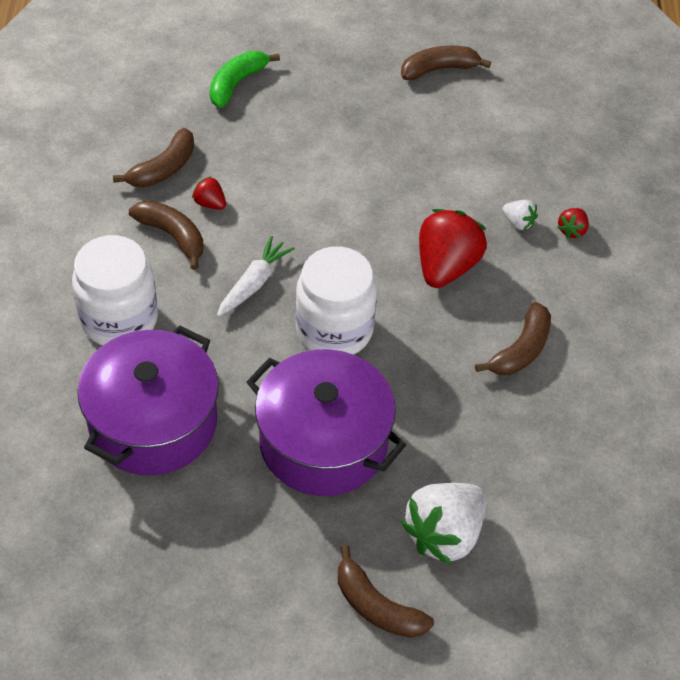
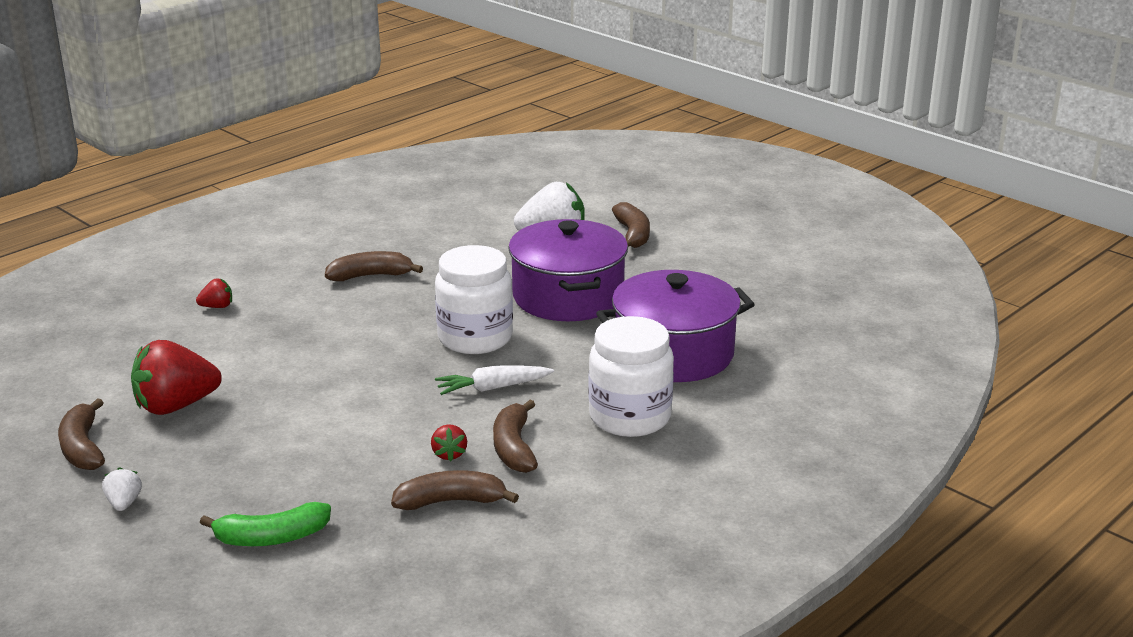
camera: 135 degrees left, 25 degrees down
(439, 69) = (82, 448): brown banana -> brown banana turned 45 degrees clockwise
(446, 266) = (338, 331): red strawberry -> red strawberry (175, 406)
(518, 222) = (242, 327): white strawberry -> white strawberry (124, 503)

